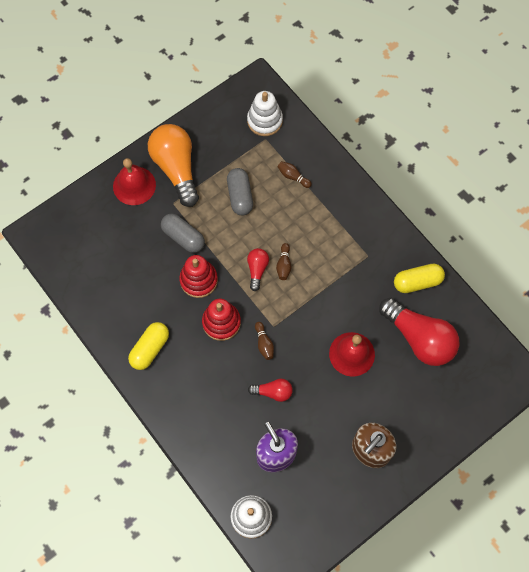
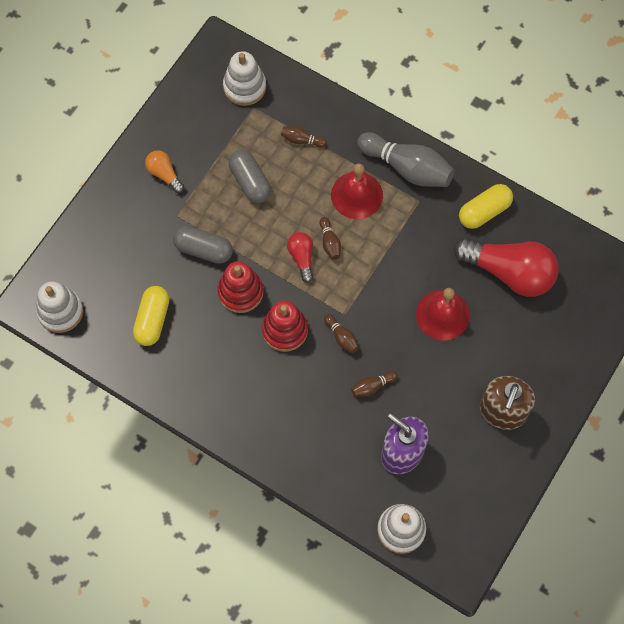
camera: 20 degrees left, 0 degrees up
(55, 248) = (60, 311): none -> white stacking toy
(134, 185) = (123, 210): red bell -> red bell (356, 195)
(150, 349) = (215, 387): yellow capsule -> yellow capsule (152, 320)
(176, 168) = (164, 174): orange light bulb -> orange light bulb, size x0.48
(273, 392) = (372, 386): red light bulb -> brown bowling pin
(368, 226) = (407, 168): none -> grey bowling pin

